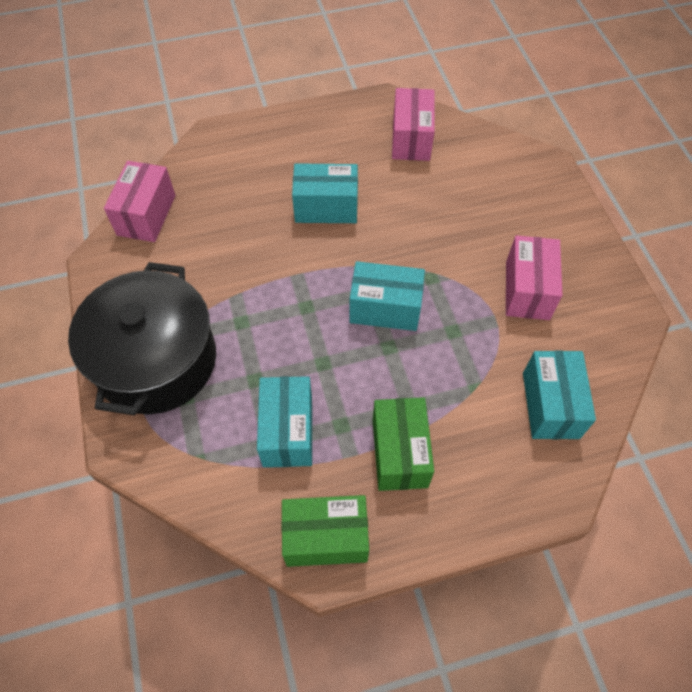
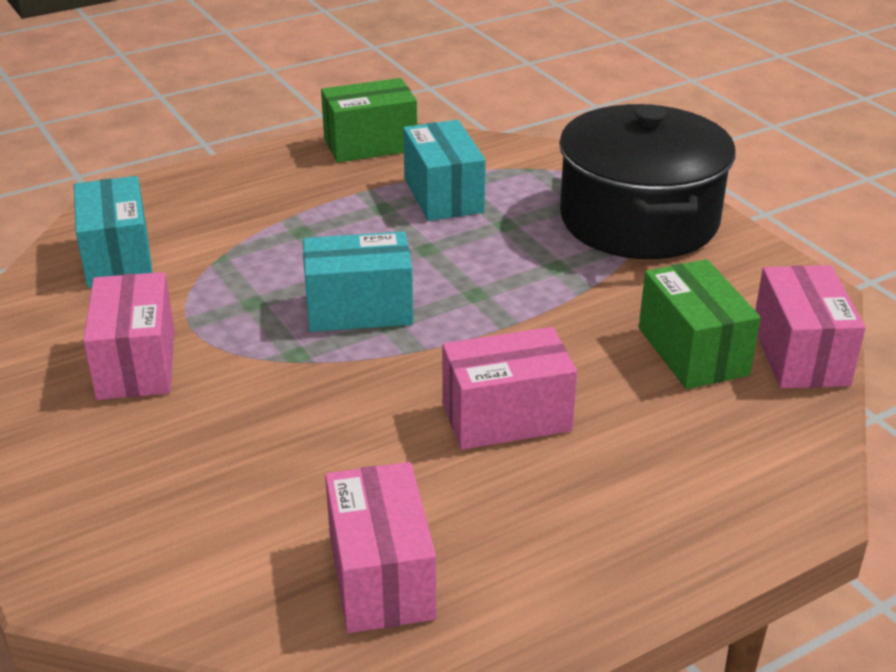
camera: 165 degrees right, 25 degrees down
(326, 207) = (506, 417): turquoise box -> pink box
(399, 453) = (307, 199): green box -> green box (692, 351)

